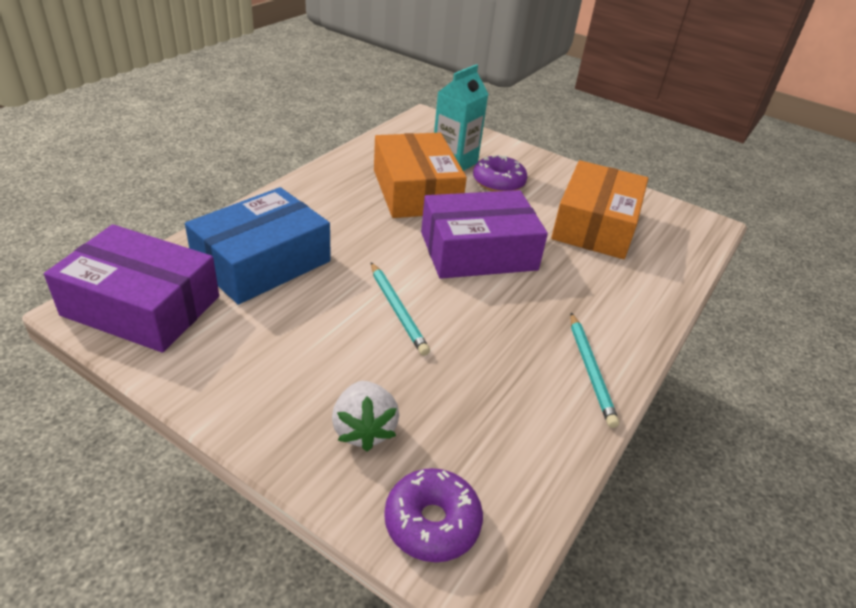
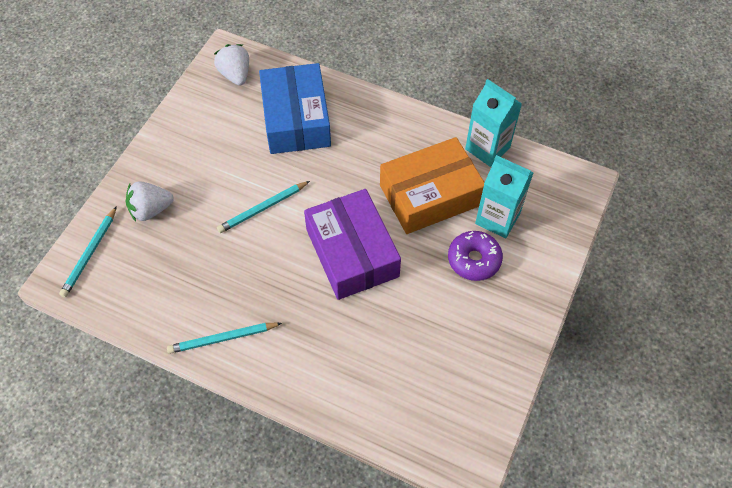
camera: 85 degrees right, 20 degrees up
(142, 306) = (235, 75): purple box -> white strawberry
(262, 262) = (296, 119): blue box -> blue box turned 45 degrees clockwise
(369, 151) = (487, 148): none -> turquoise carton
(432, 522) = (90, 253): purple donut -> turquoise pencil
(595, 225) = (427, 349): orange box -> none

